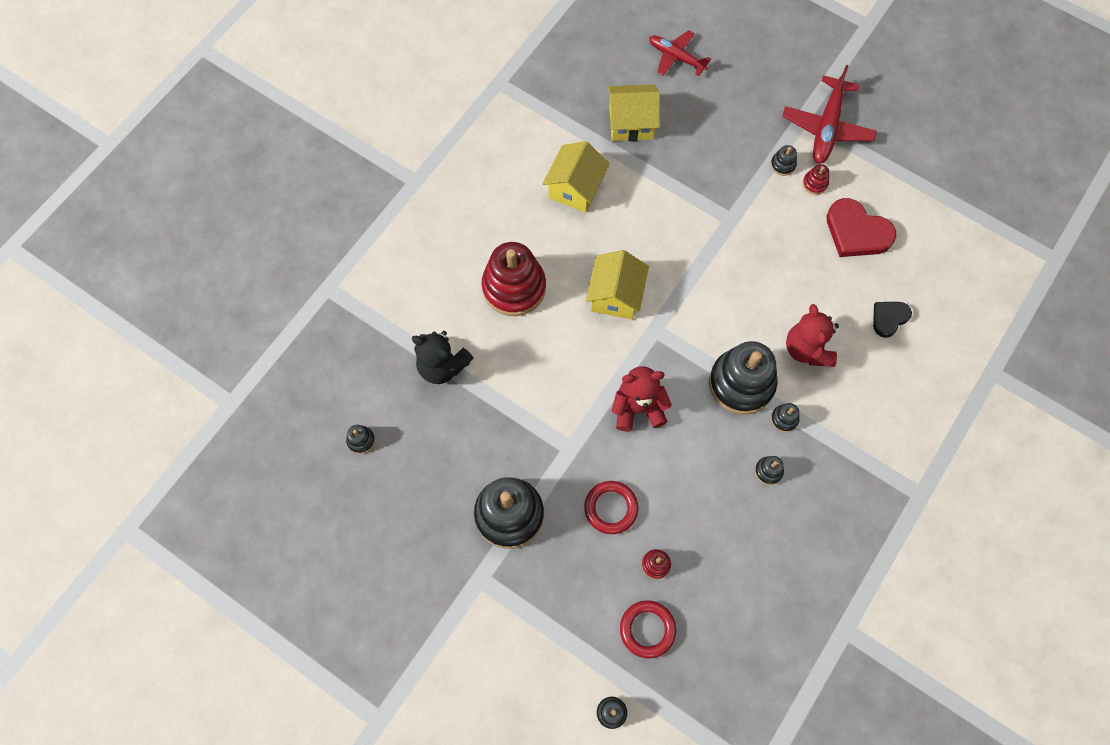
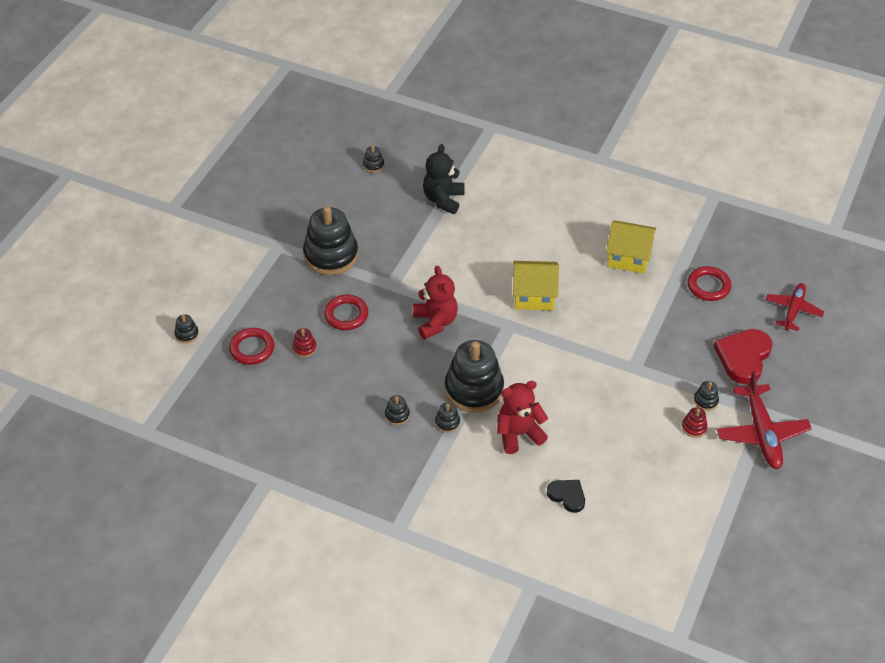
camera: 80 degrees right, 20 degrees down
(514, 287) = (523, 231): red stacking toy -> none
(631, 123) = (708, 286): yellow house -> red ring
(827, 127) = (761, 433): red plane -> red plane turned 105 degrees counterclockwise
(856, 232) = (652, 464): red heart -> red heart (743, 357)

